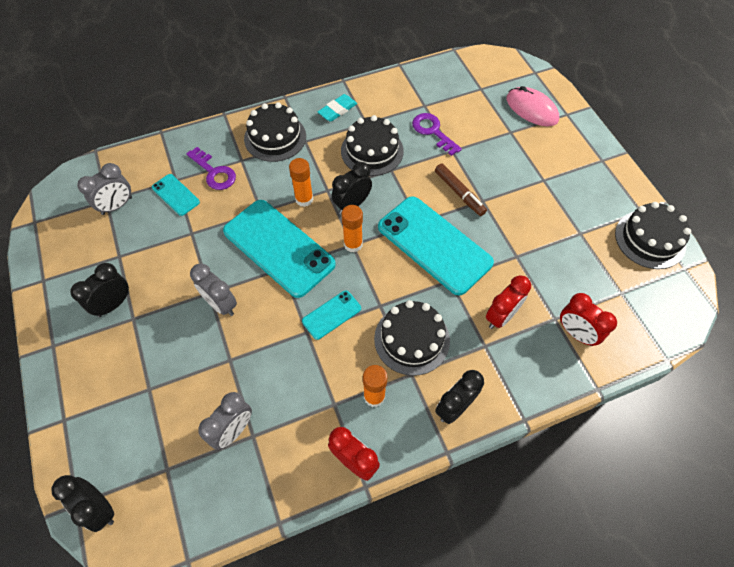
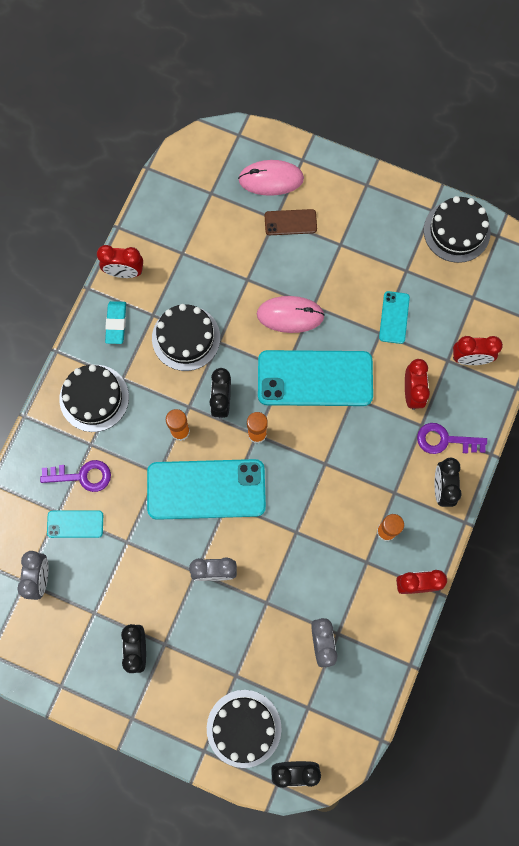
camera: 45 degrees left, 15 degrees up
(331, 315) = (299, 503): turquoise phone -> turquoise phone (394, 317)
(375, 88) = (124, 272): none -> red clock
(412, 339) = (370, 467): black cake -> black cake (244, 728)
(433, 131) = (215, 274): purple key -> purple key (445, 440)
(459, 193) = (290, 315): brown marker -> pink mouse
(519, 141) = (290, 222): none -> brown phone

